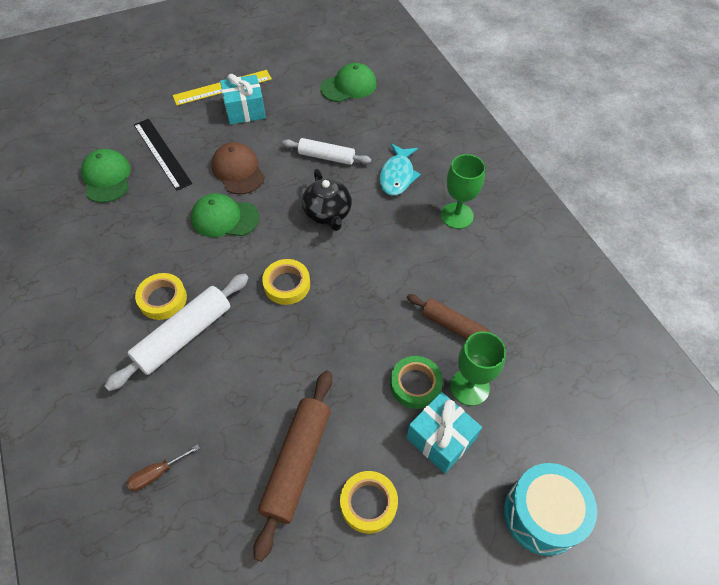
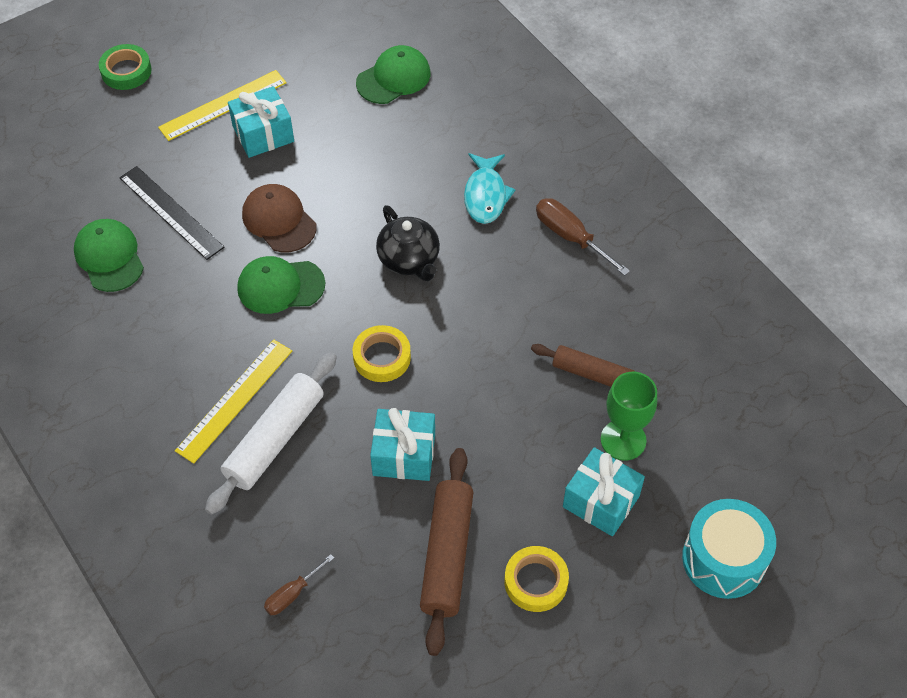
camera: 10 degrees left, 0 degrees up
(163, 299) = (235, 400): yellow tape -> yellow ruler
(283, 367) = (404, 455): none -> turquoise gift
(326, 157) = (389, 183): white rolling pin -> none
(415, 384) = (561, 447): green tape -> green tape (126, 71)
(457, 216) = (570, 237): green goblet -> brown screwdriver

